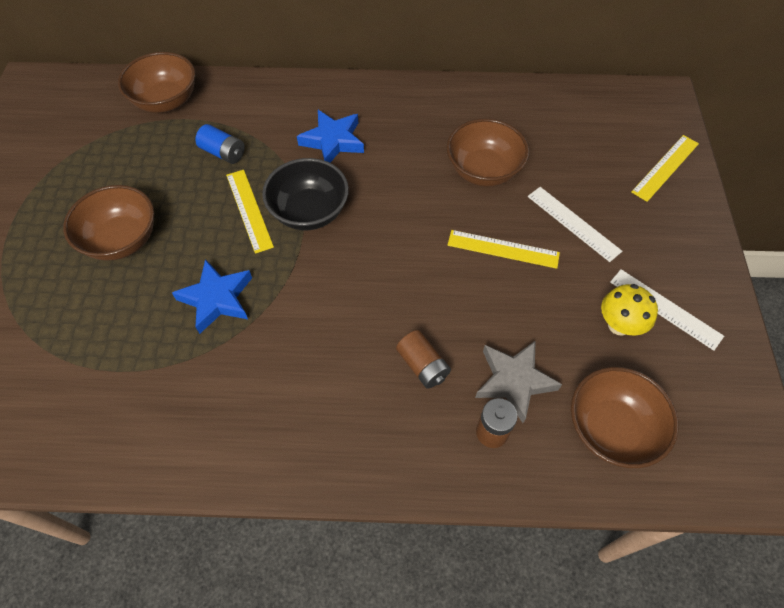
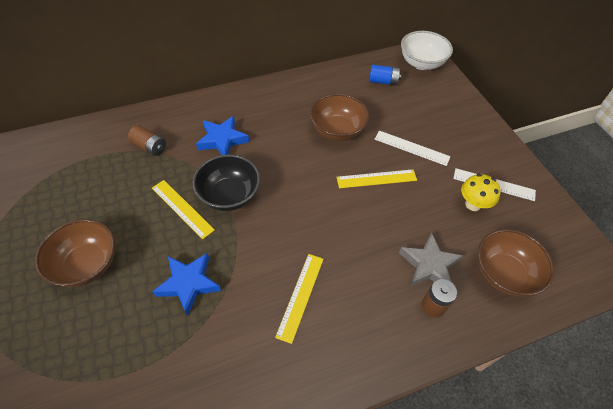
camera: 25 degrees left, 5 degrees down
(166, 101) = (75, 146): brown bowl -> none
(223, 153) = (141, 172): blue battery -> blue battery (383, 81)
(422, 365) = (364, 277): brown battery -> brown battery (149, 147)
(652, 110) = (421, 63): none -> white bowl
(665, 167) = (447, 96): yellow ruler -> yellow ruler (300, 296)

